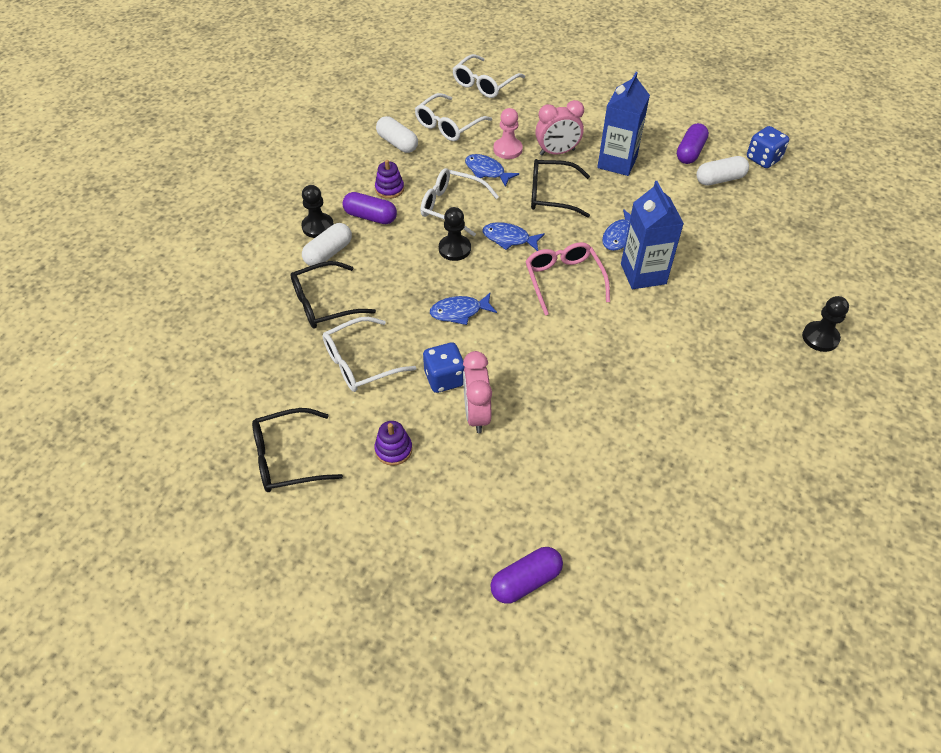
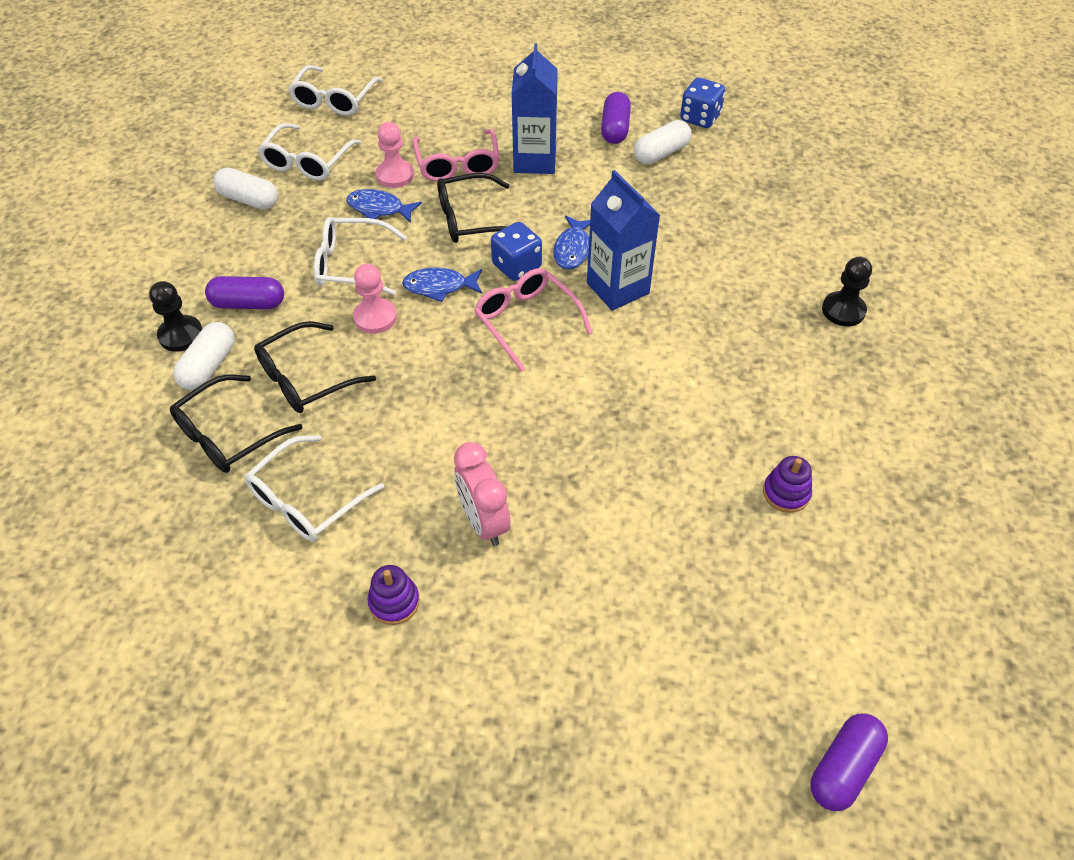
camera: 20 degrees left, 0 degrees up
(287, 458) = (254, 660): black glasses -> black glasses (305, 378)
(389, 189) = (260, 261): purple stacking toy -> purple stacking toy (786, 493)
(444, 378) = (425, 488): blue dice -> blue dice (516, 266)
(454, 249) = (375, 317): black pawn -> pink pawn
(459, 312) = (412, 396): blue fish -> none
(526, 581) = (627, 717): purple capsule -> purple capsule (843, 768)
(557, 152) = (457, 165): pink clock -> pink glasses

